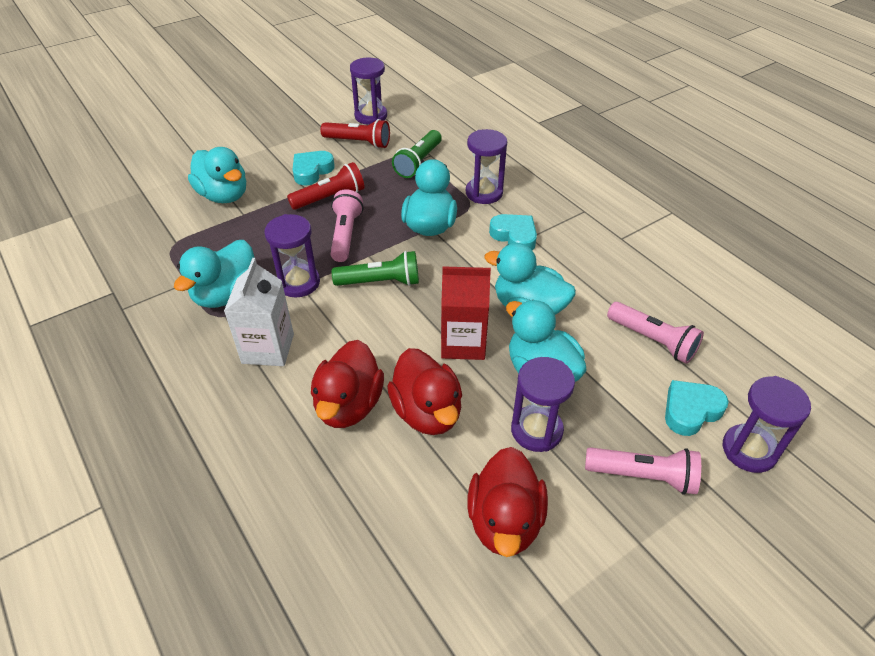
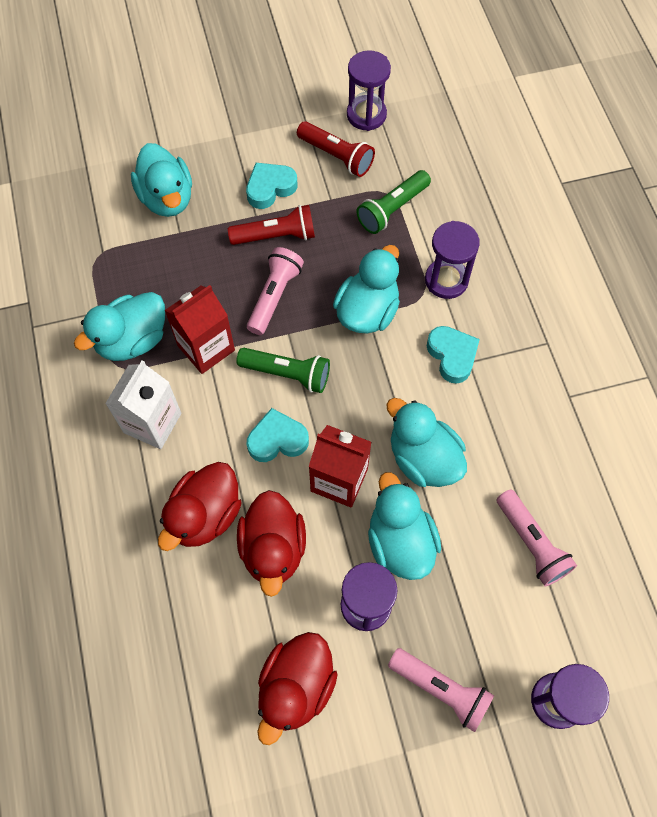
camera: 20 degrees right, 20 degrees up
(298, 283) = (206, 348): purple hourglass -> red carton
(690, 411) = (524, 637): turquoise heart -> turquoise heart (277, 440)

